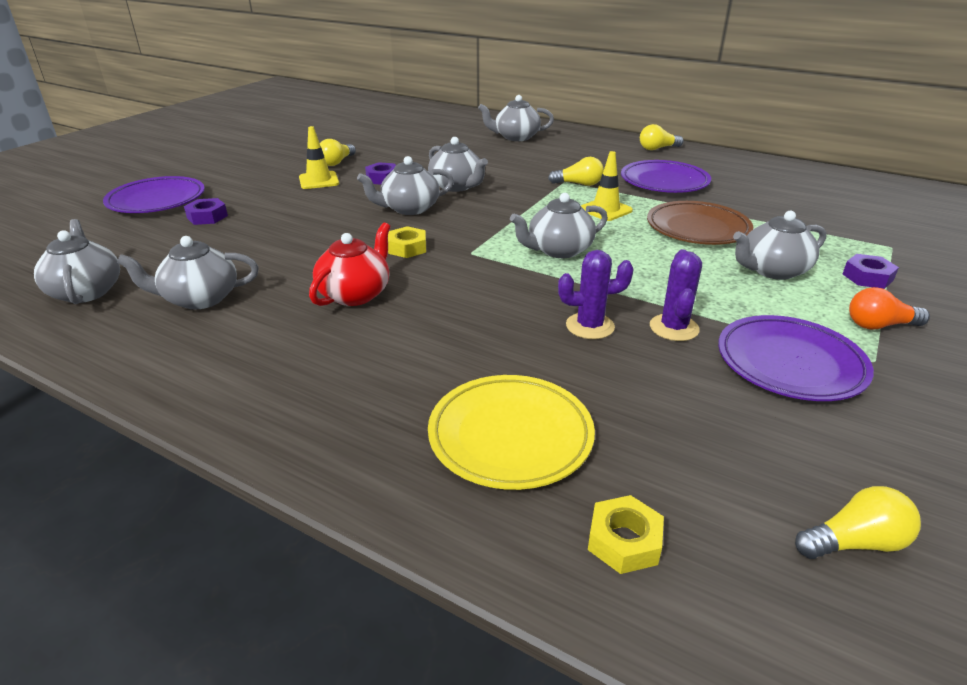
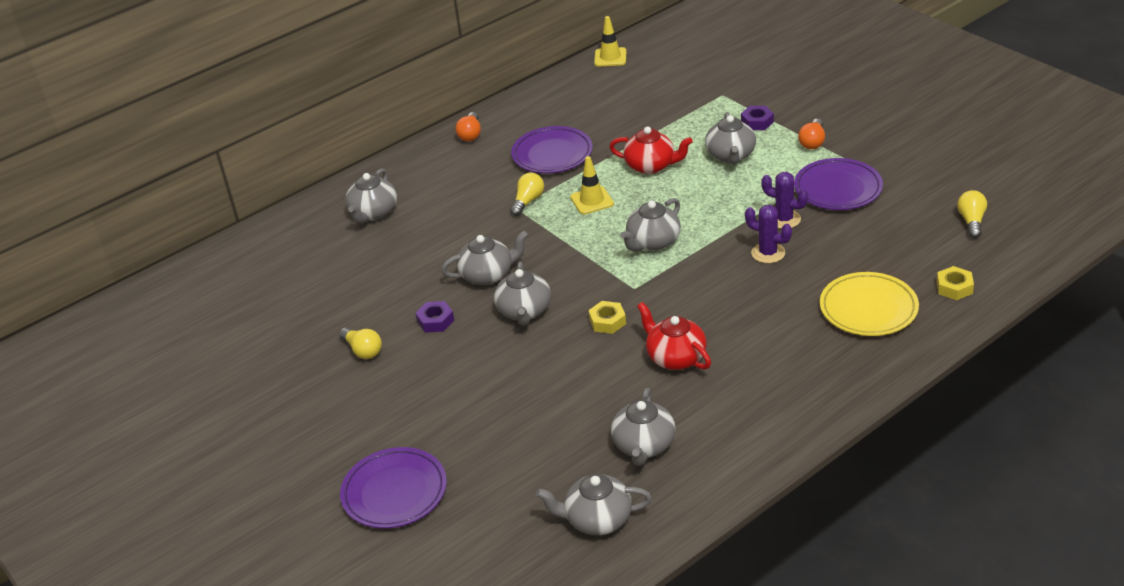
camera: 65 degrees left, 5 degrees up
(207, 217) = (466, 449): purple nut -> none
(319, 180) = (412, 367): yellow traffic cone -> yellow traffic cone (610, 57)
(559, 250) = (653, 242): grey teapot -> grey teapot turned 45 degrees clockwise
(590, 326) = (768, 253): purple cactus -> purple cactus turned 75 degrees counterclockwise
(657, 148) = (470, 134): yellow light bulb -> orange light bulb
(697, 228) = (651, 166): brown plate -> red teapot

